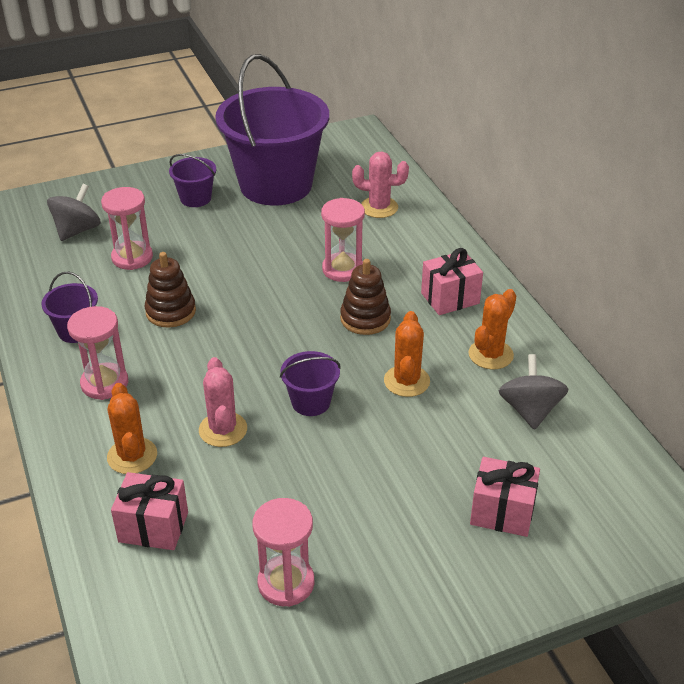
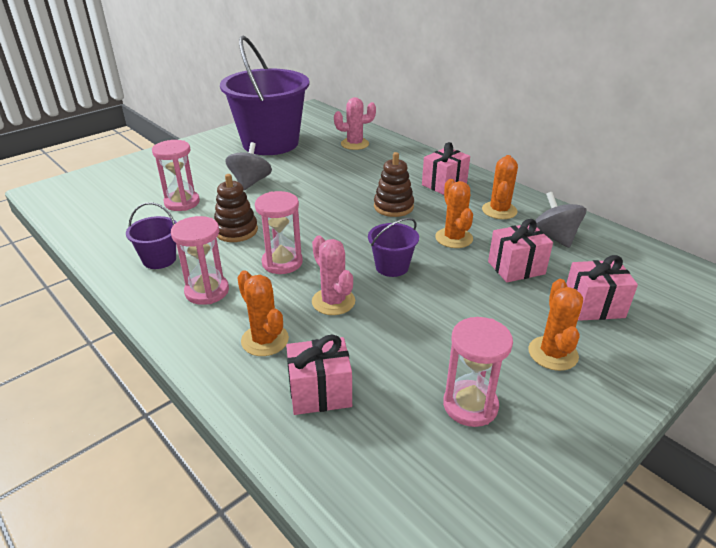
camera: 20 degrees left, 5 degrees down
(77, 230) = (124, 193): grey spinning top -> grey spinning top (250, 182)
(195, 198) = (213, 159): purple bucket -> none
(343, 269) = (355, 181): pink hourglass -> pink hourglass (282, 262)
(411, 554) = (552, 353): none -> orange cactus
(450, 440) = (516, 268): none -> pink gift

